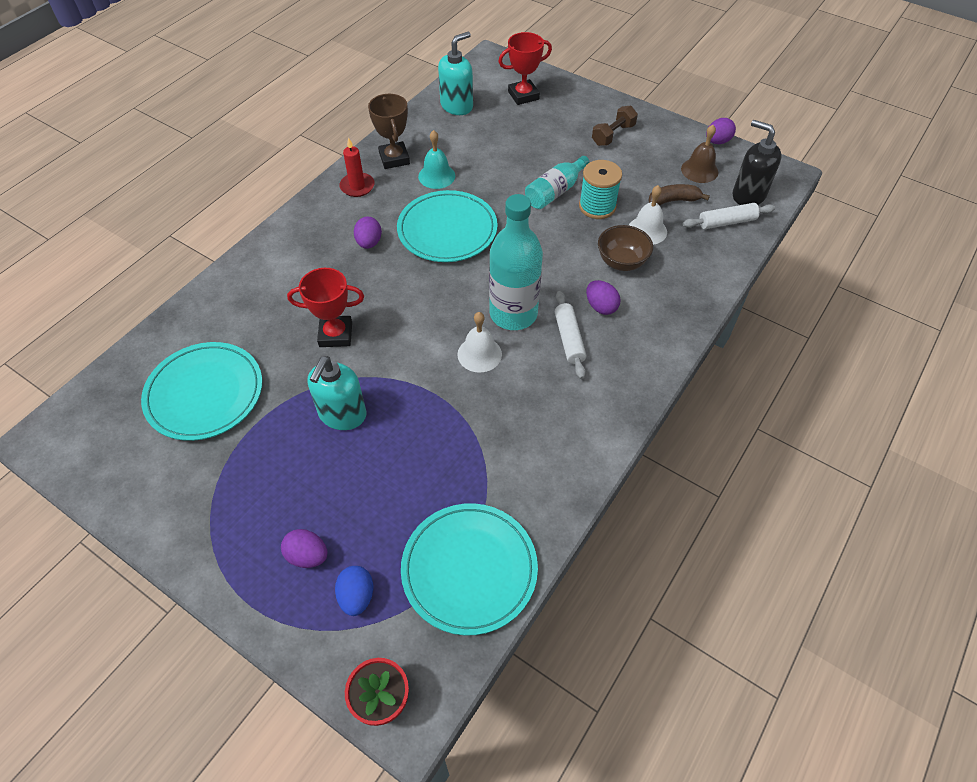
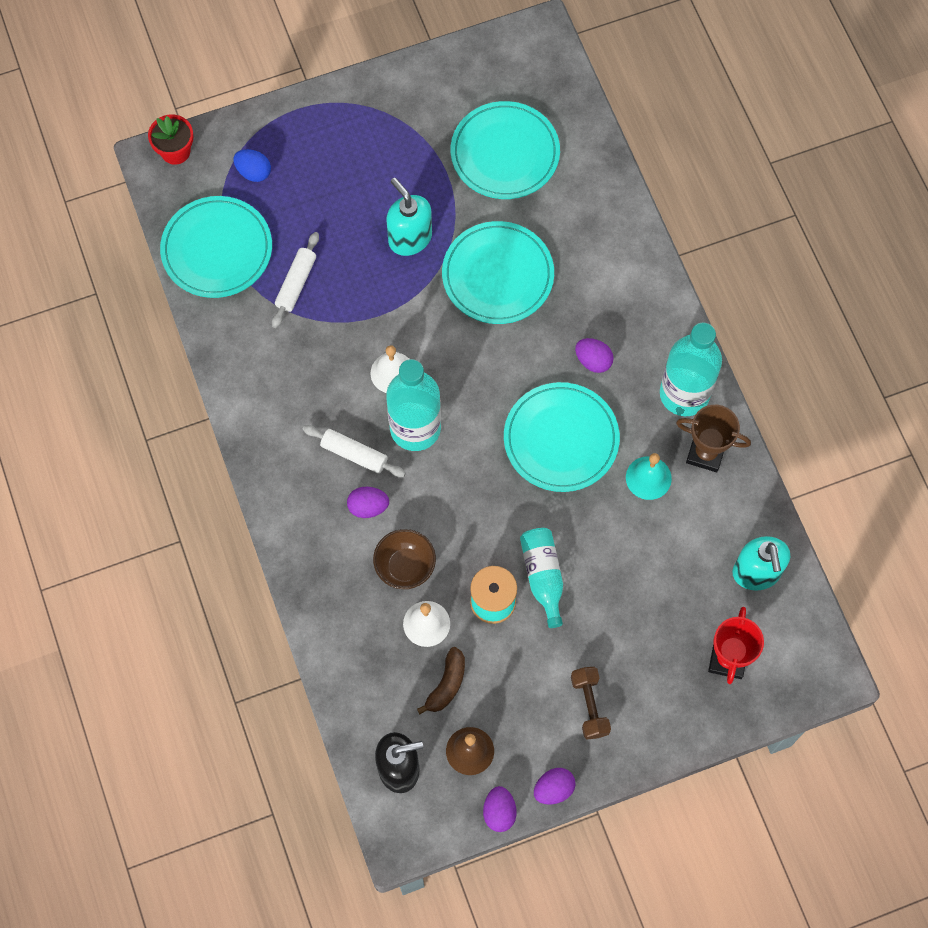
camera: 125 degrees right, 15 degrees up
(307, 556) = (307, 158): purple egg -> purple egg (553, 789)
(336, 334) = (498, 275): red trophy -> turquoise plate
(357, 186) = (684, 394): red candle -> turquoise bottle
(727, 222) = (380, 711): white rolling pin -> white rolling pin (296, 283)

